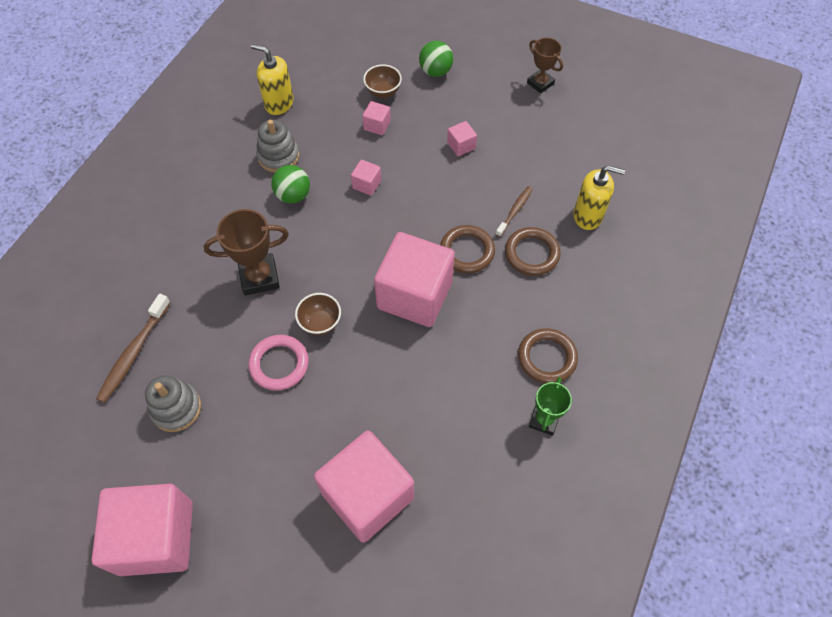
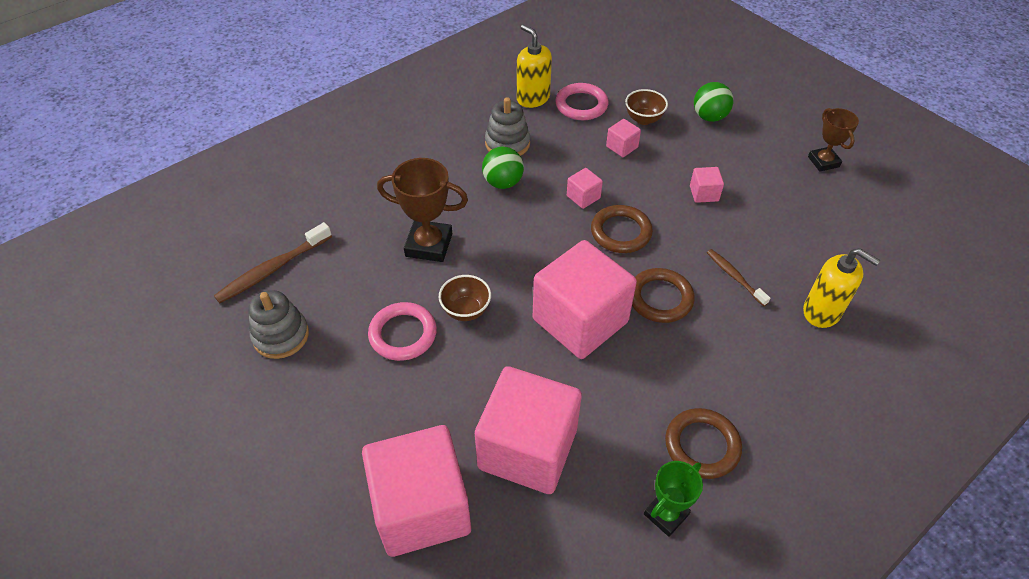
camera: 25 degrees right, 10 degrees down
(156, 537) = (189, 452): pink cube -> pink cube (527, 449)
(324, 96) = (581, 105): none -> pink ring
(514, 211) = (735, 277): brown toothbrush -> brown toothbrush turned 90 degrees counterclockwise
(531, 253) = (735, 327): brown ring -> brown ring (621, 232)

